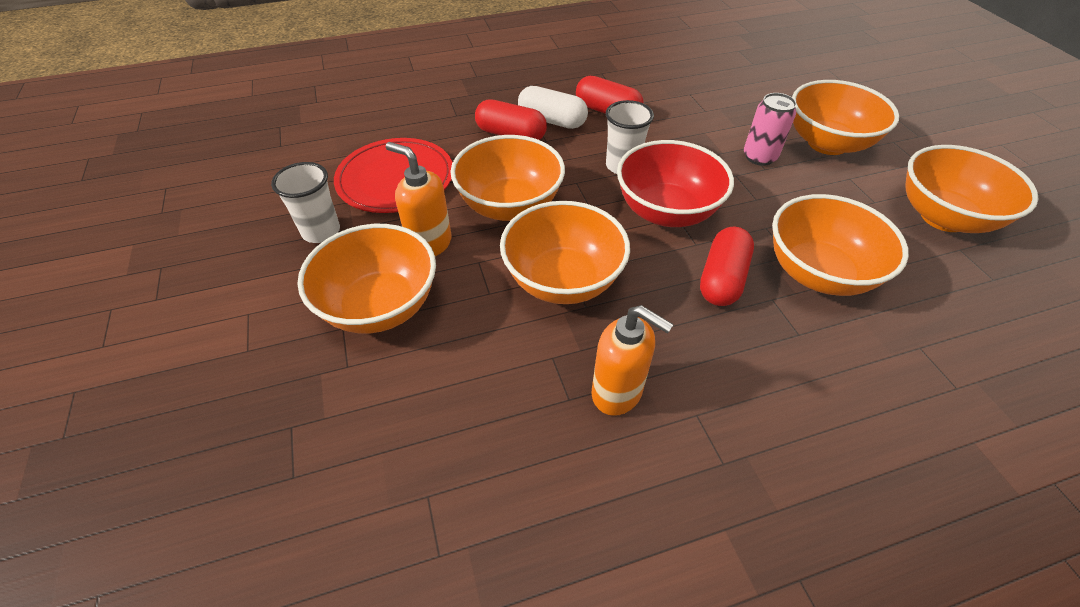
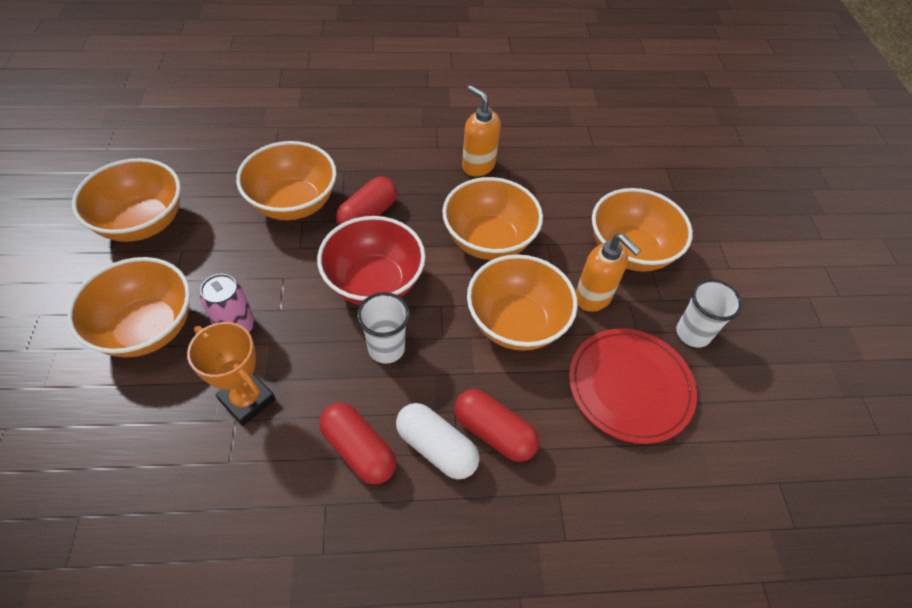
camera: 170 degrees left, 5 degrees up
(706, 120) = (247, 400): none -> orange trophy

